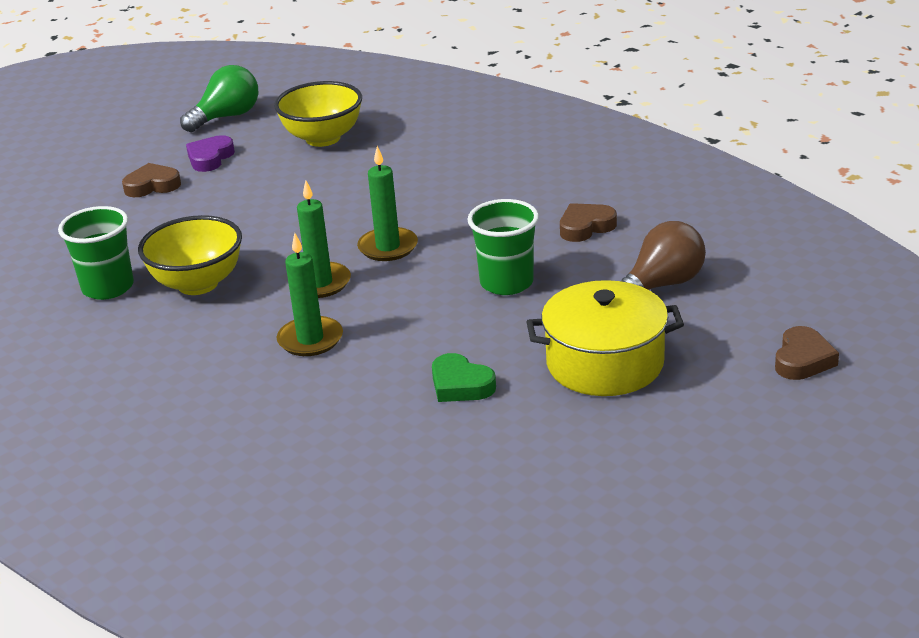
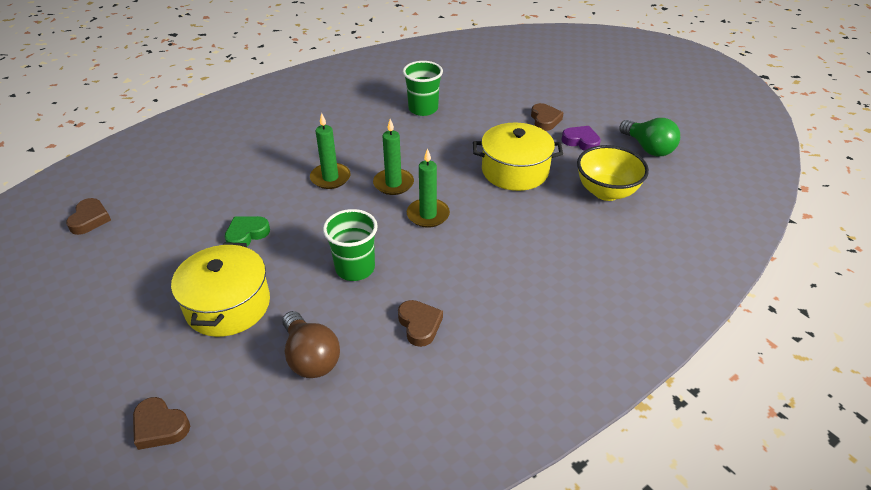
camera: 95 degrees right, 10 degrees up
(198, 284) = (413, 138): yellow bowl -> none
(282, 197) = (515, 171): none -> yellow pot
(459, 568) = (90, 219): none -> brown heart

